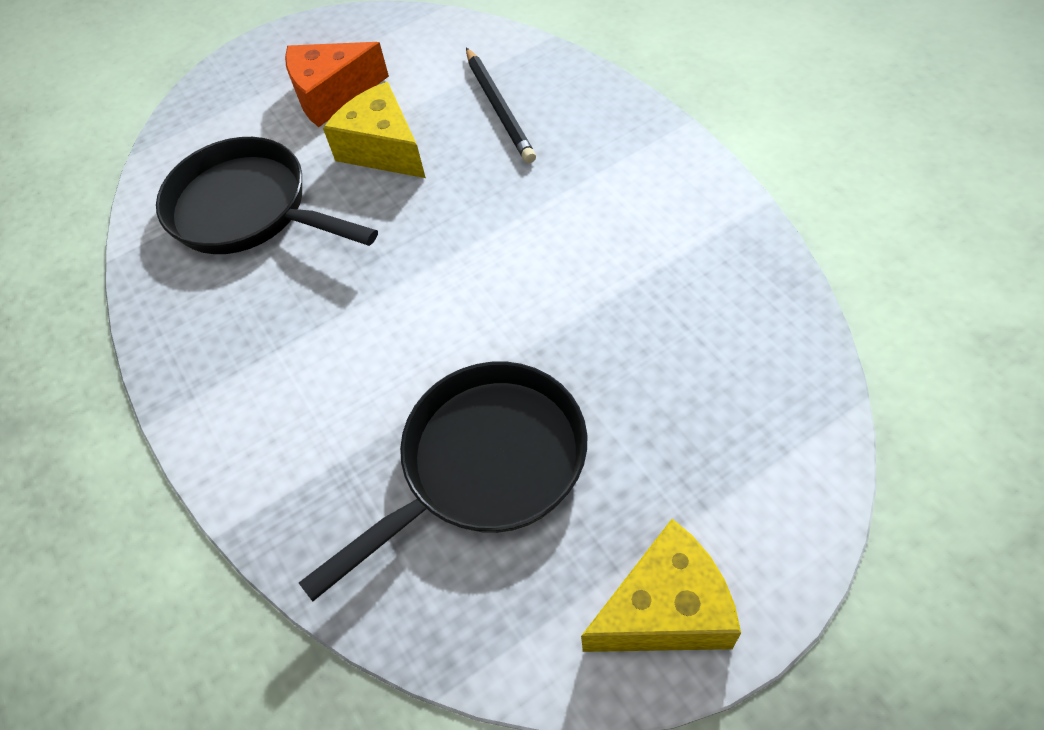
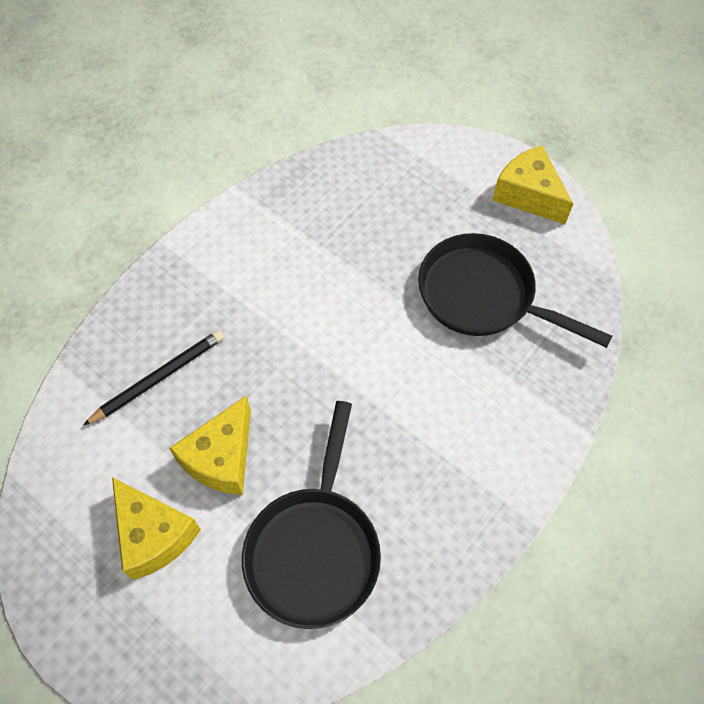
camera: 115 degrees left, 5 degrees up
(332, 95) = (154, 535): orange cheese -> yellow cheese

